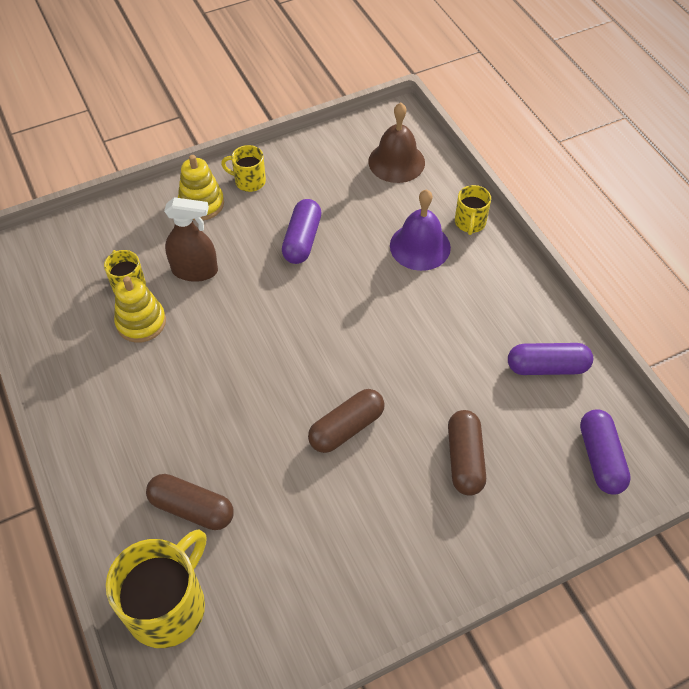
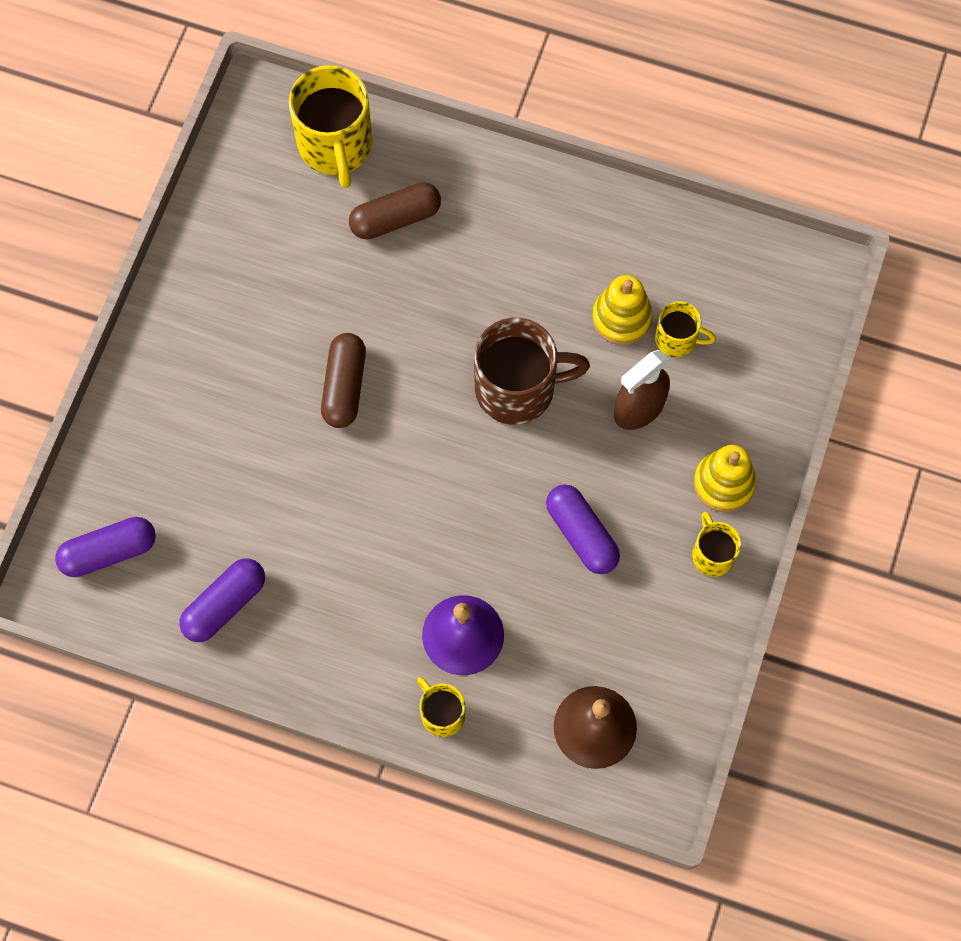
camera: 135 degrees right, 15 degrees up
(245, 336) = (518, 388): none -> brown mug
(249, 181) = (712, 554): yellow mug -> yellow mug turned 75 degrees counterclockwise
(464, 459) = (222, 448): brown capsule -> none
(600, 458) = (109, 552): purple capsule -> purple capsule turned 60 degrees counterclockwise

